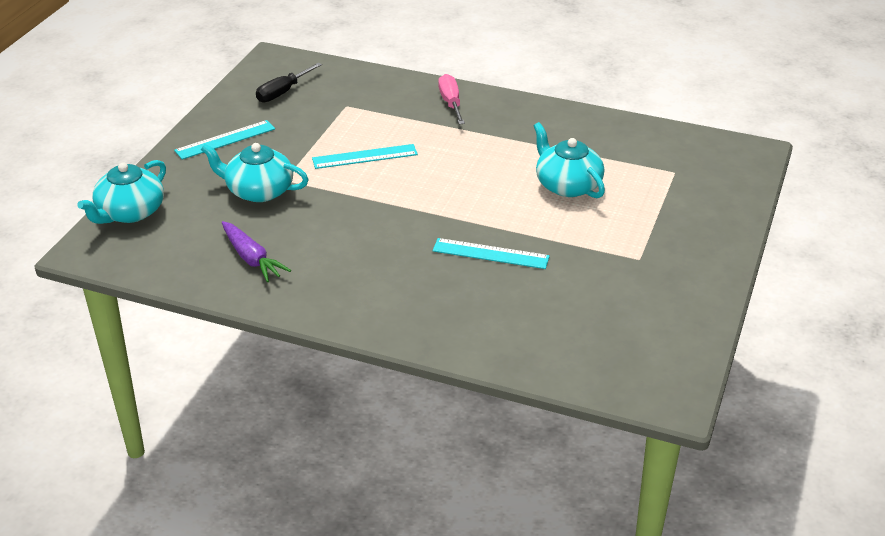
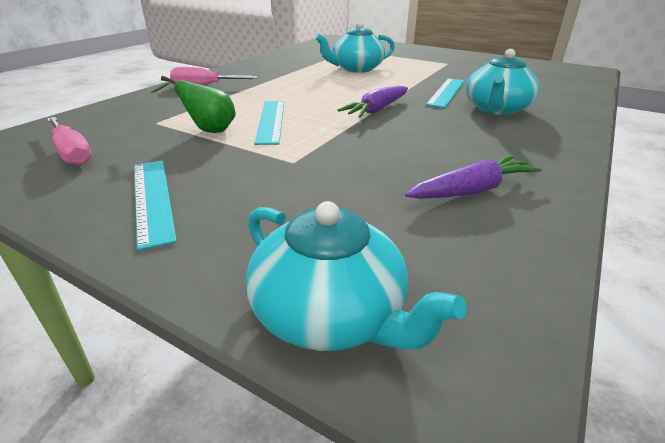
camera: 80 degrees left, 5 degrees down
(258, 191) = (311, 179): turquoise teapot -> turquoise teapot (496, 109)
(283, 92) = (72, 153): black screwdriver -> pink screwdriver
(335, 132) = (208, 131): none -> green pear
(412, 209) = (377, 110): none -> purple carrot

